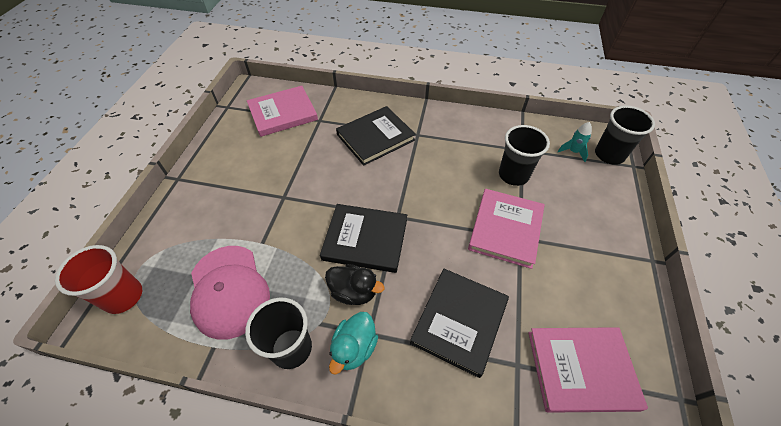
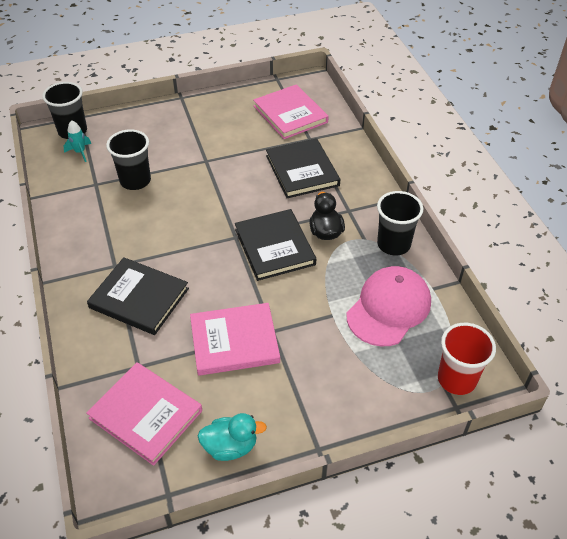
camera: 120 degrees left, 5 degrees down
(354, 348) = (364, 213): turquoise duck -> turquoise duck (230, 446)
(459, 321) = (302, 170): black book -> black book turned 75 degrees clockwise
(505, 229) = (202, 170): pink book -> pink book (234, 341)

